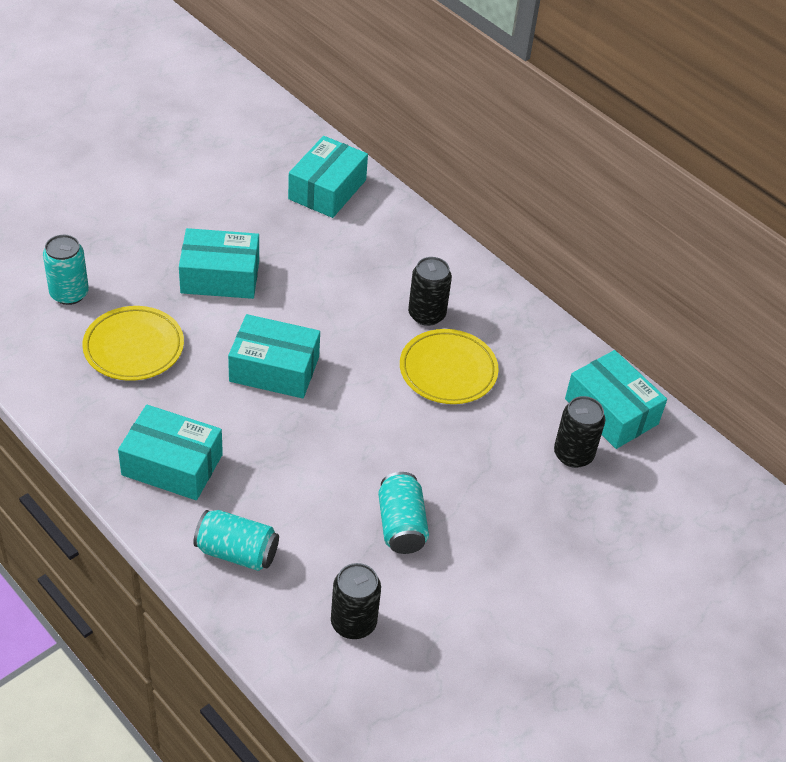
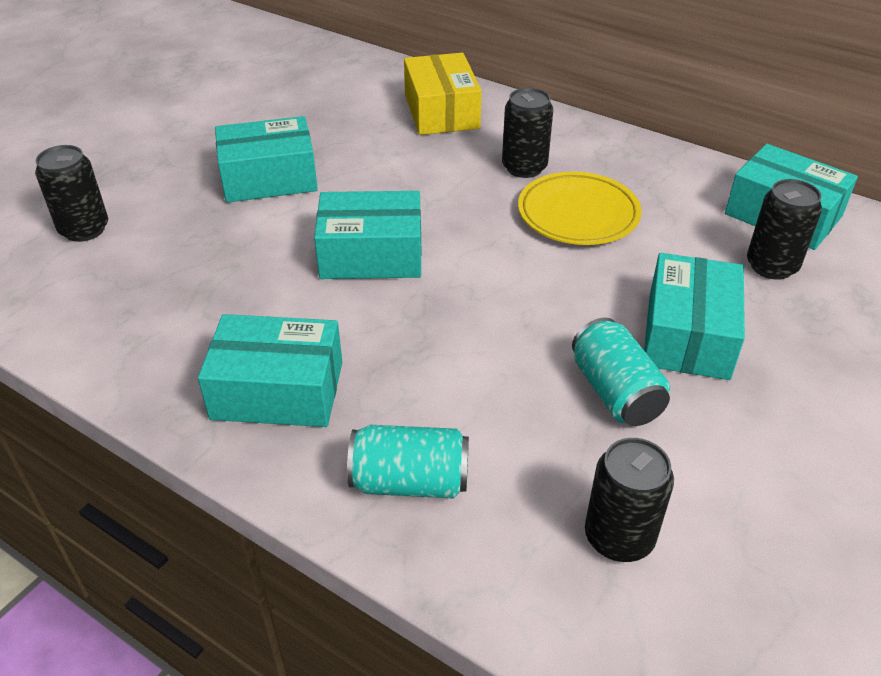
camera: 10 degrees left, 5 degrees down
(69, 293) = (84, 229): turquoise can -> black can
(134, 347) = (184, 268): yellow plate -> none
(327, 189) = (360, 83): turquoise box -> turquoise box (688, 335)
(384, 238) = (441, 111): none -> yellow box

